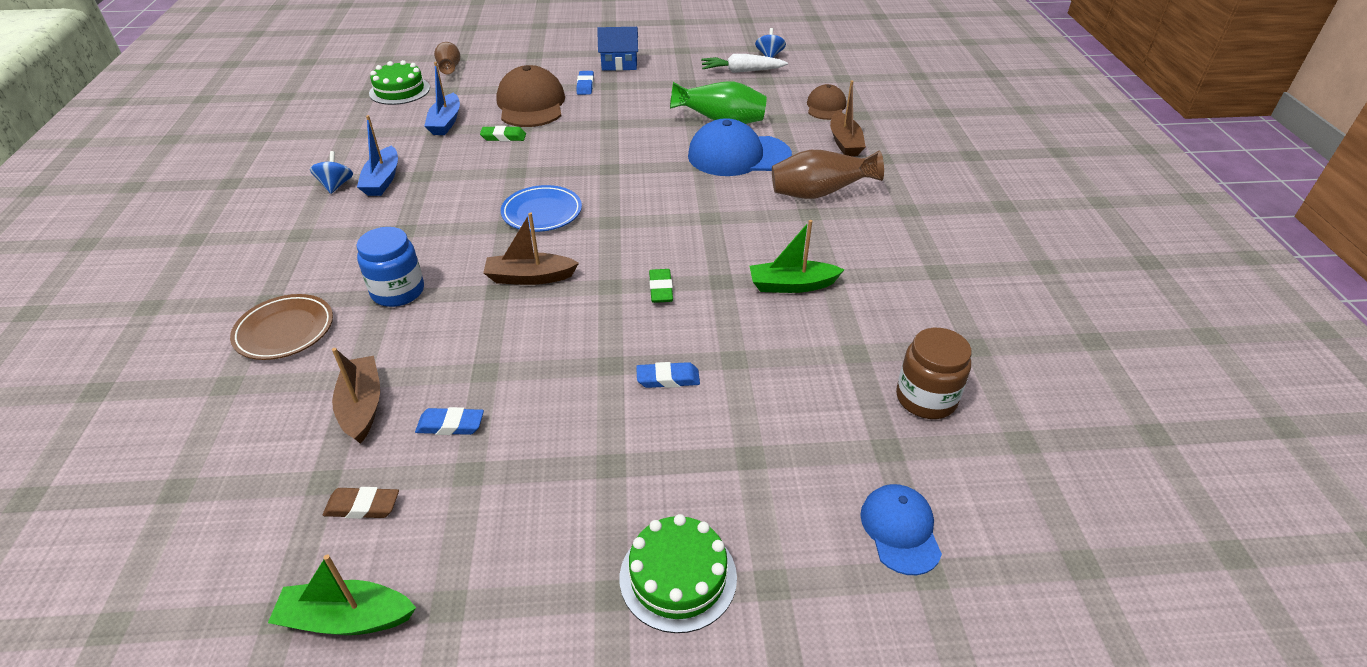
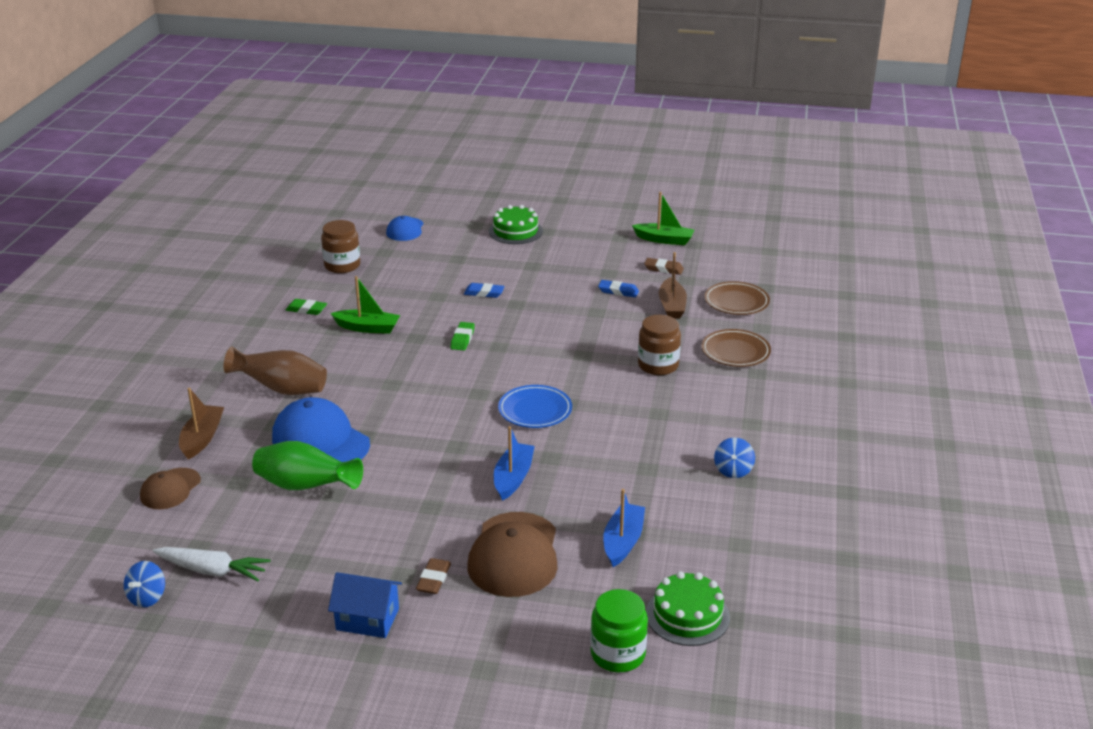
camera: 165 degrees left, 10 degrees down
(247, 437) = (736, 302): none -> brown plate
(382, 180) = (686, 469): blue boat -> blue boat (513, 478)
(398, 291) = (658, 365): blue jar -> brown jar
(449, 69) = (618, 654): brown vase -> green jar
(503, 137) = (556, 506): green eraser -> green eraser (306, 310)
(530, 277) = (556, 360): brown boat -> none
(585, 86) = (433, 579): blue eraser -> brown eraser
(738, 155) = (320, 440): blue cap -> blue cap turned 150 degrees counterclockwise

